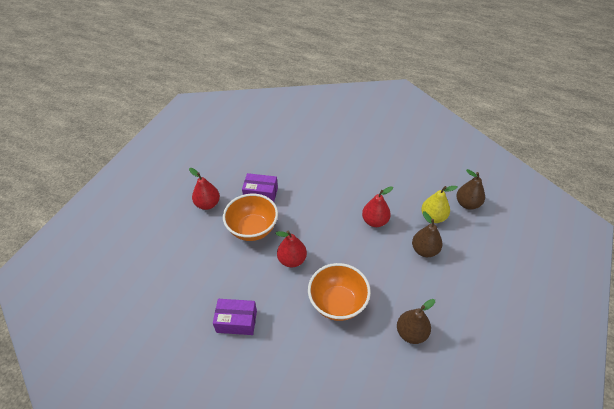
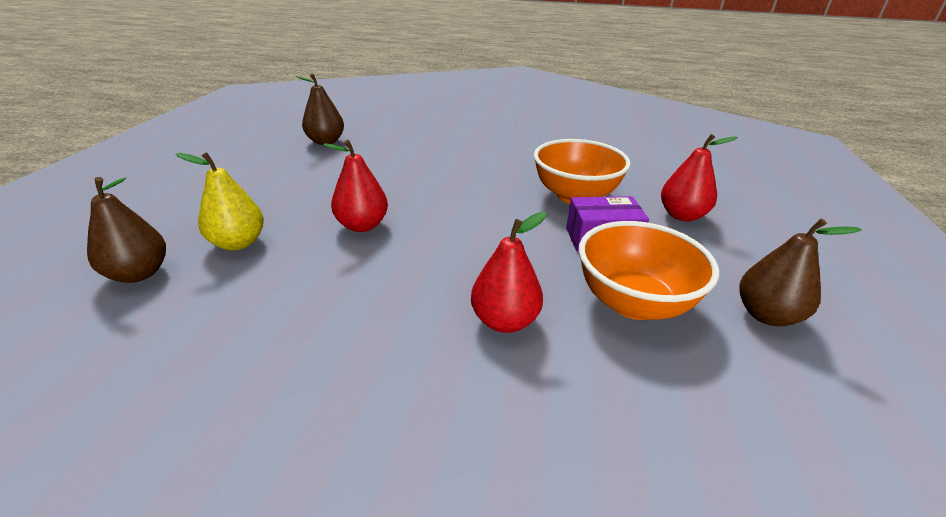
camera: 165 degrees right, 15 degrees down
(236, 321) = (530, 134): purple box -> none
(292, 260) = (492, 174): red pear -> red pear (504, 321)
(337, 303) = (417, 151): orange bowl -> orange bowl (633, 302)
(424, 250) = (278, 201): brown pear -> brown pear (766, 315)

